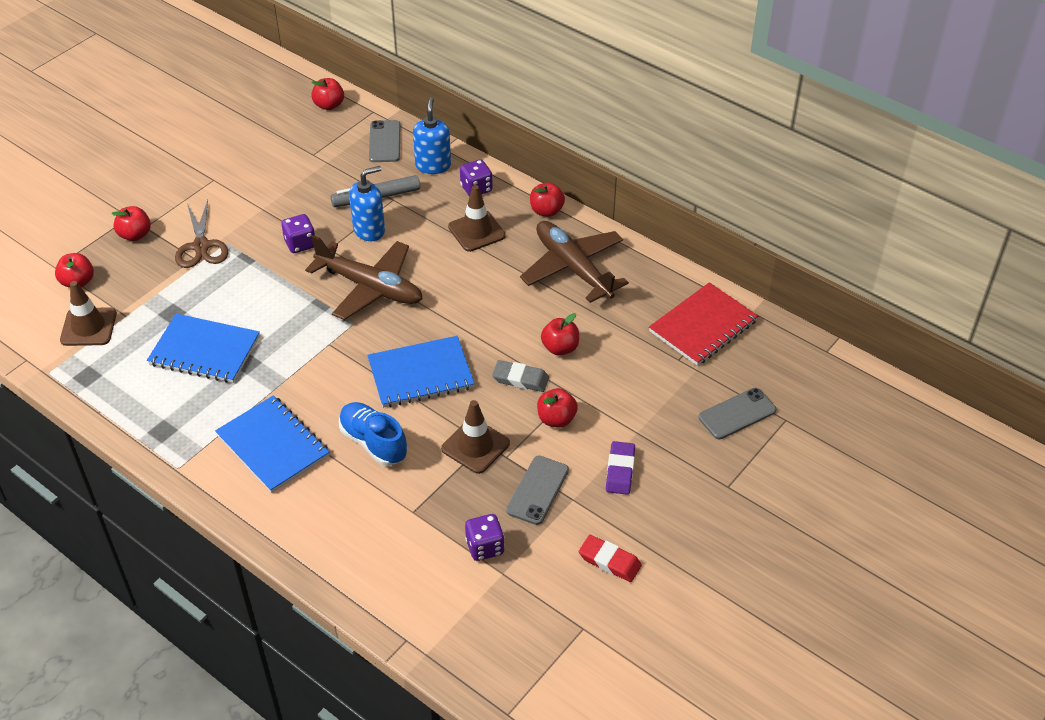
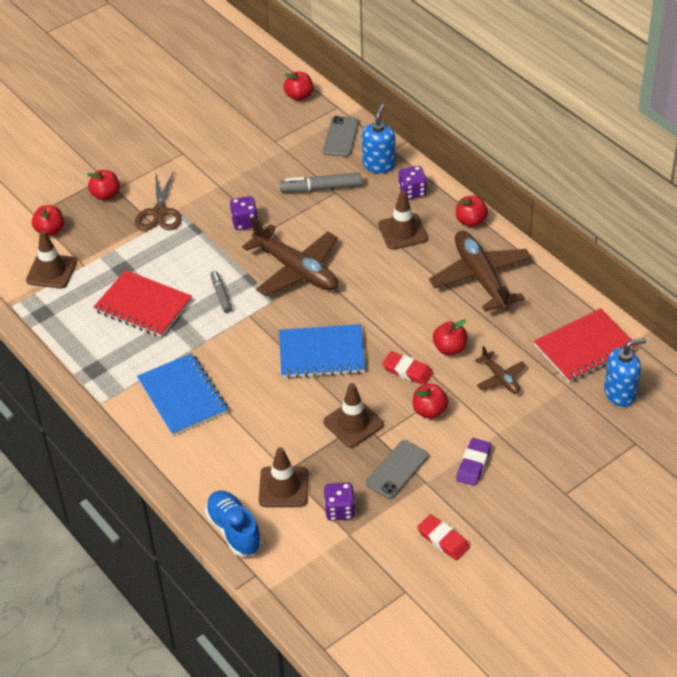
camera: 15 degrees right, 0 degrees up
(204, 351) = (143, 306): blue notebook -> red notebook
(291, 326) = (221, 295): none -> grey marker
(369, 230) = (308, 218): blue soap dispenser -> blue soap dispenser (620, 393)
(373, 442) = (267, 406): blue shoe -> blue shoe (234, 531)
(414, 531) = (283, 487): none -> brown traffic cone
(520, 379) = (407, 371): grey eraser -> red eraser
(623, 372) = (500, 378): none -> brown plane
(737, 414) = (592, 431): grey phone -> none

